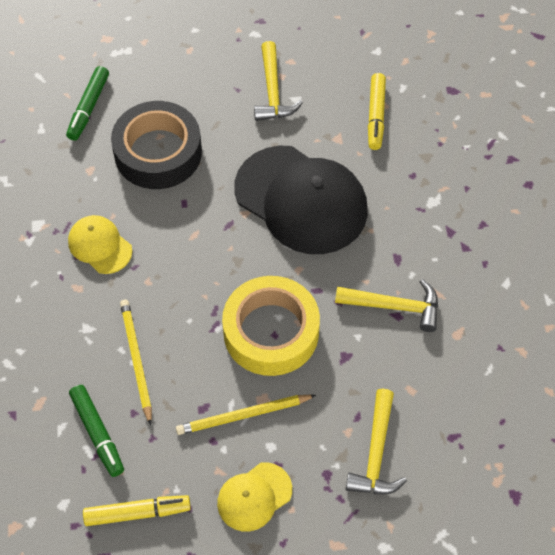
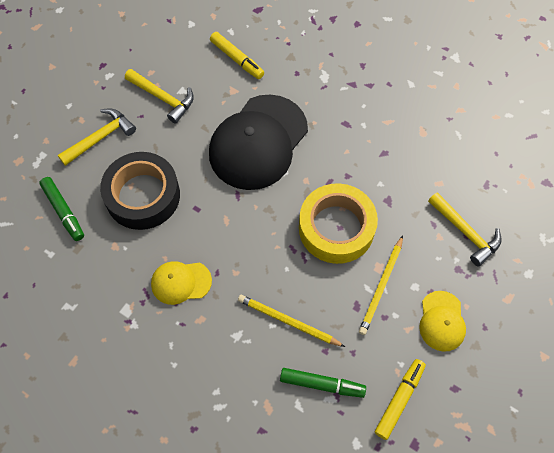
camera: 50 degrees left, 5 degrees up
(301, 200) = (258, 142): black cap -> black cap turned 135 degrees clockwise
(394, 306) = (377, 150): yellow hammer -> yellow hammer (100, 138)

